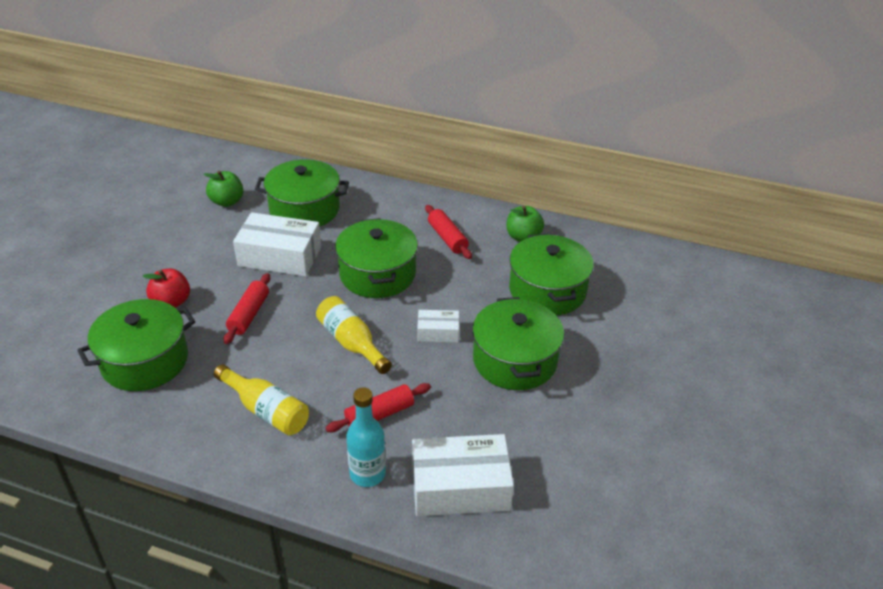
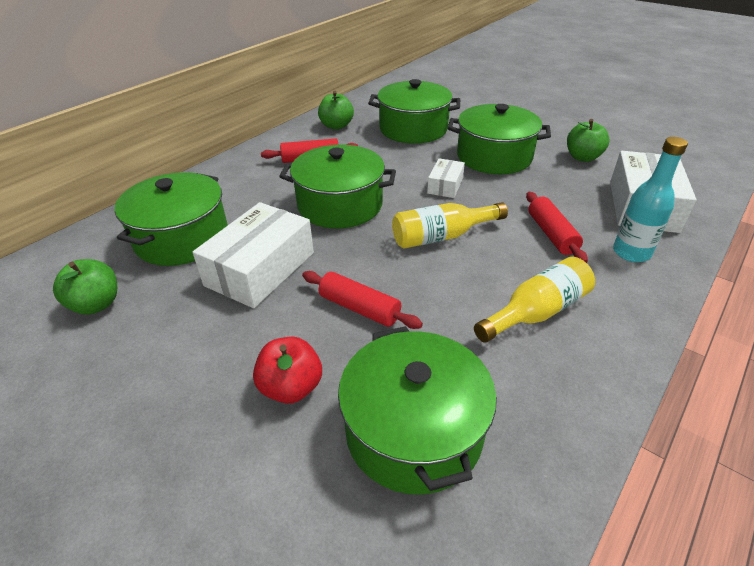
camera: 70 degrees left, 0 degrees up
(551, 435) = (582, 157): none -> green apple

